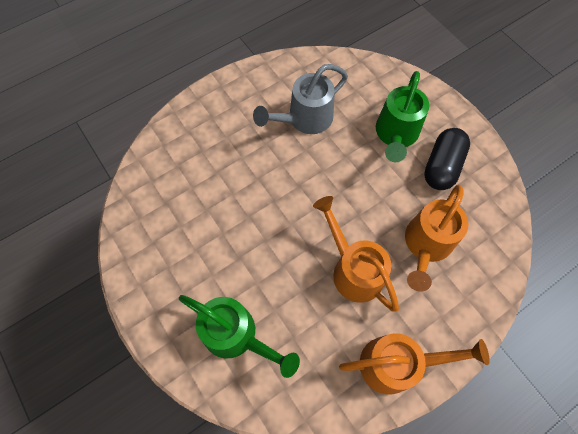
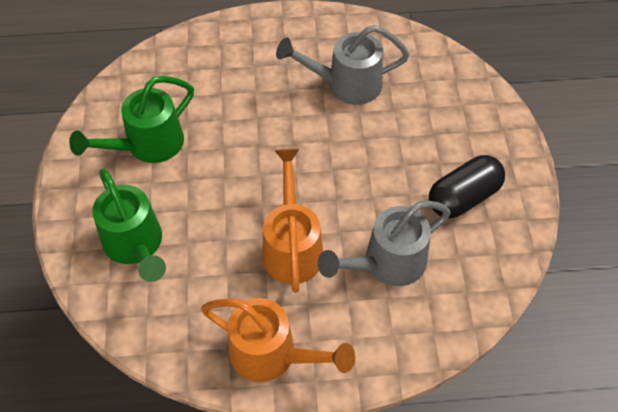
camera: 30 degrees right, 10 degrees down
(395, 135) = (434, 143): green watering can -> green watering can (147, 145)
(426, 245) = (387, 263): orange watering can -> grey watering can

